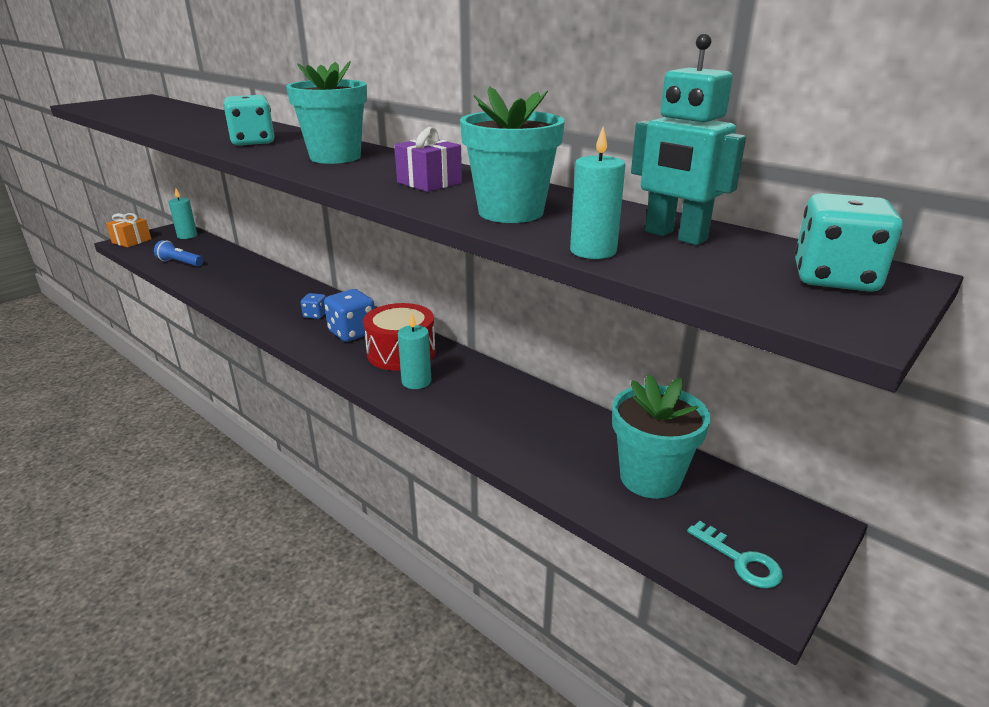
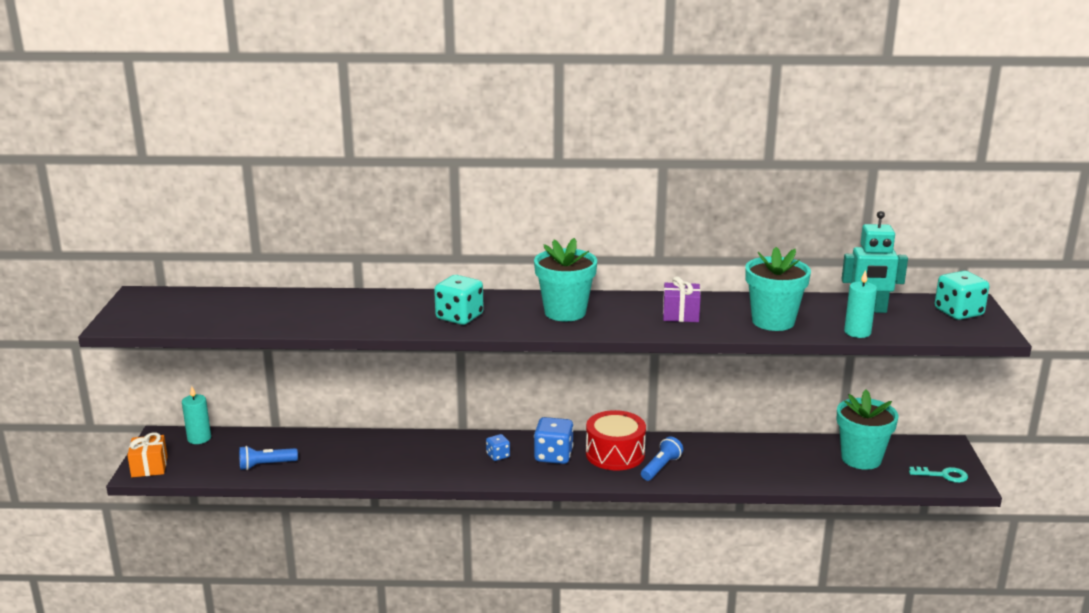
camera: 40 degrees left, 5 degrees down
(416, 381) = (661, 467): turquoise candle -> blue flashlight

